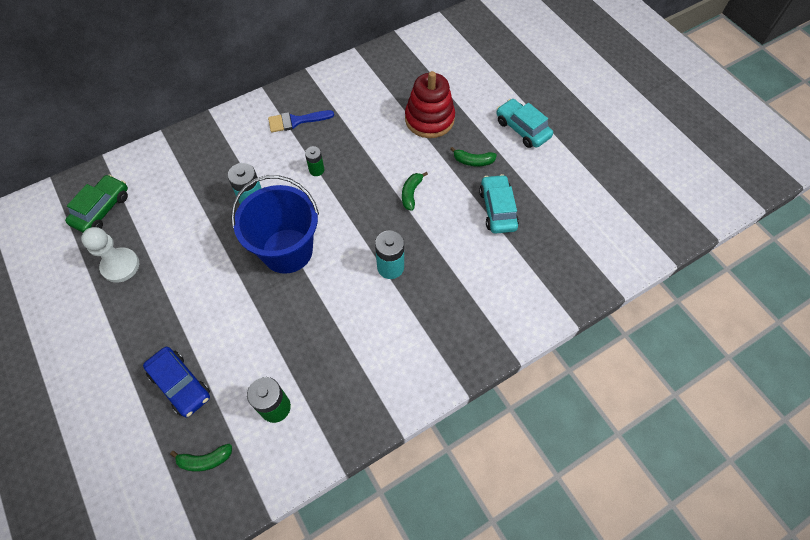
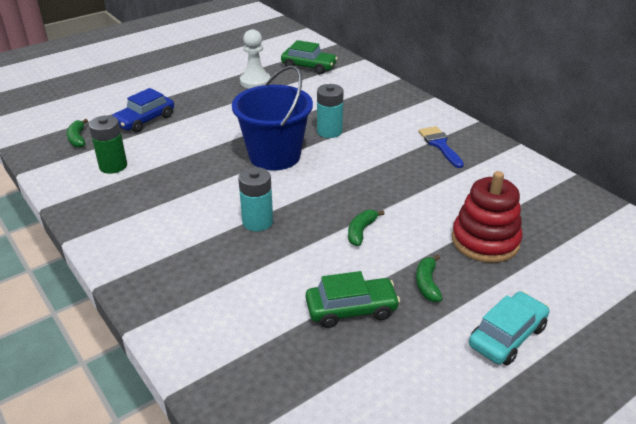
camera: 85 degrees right, 25 degrees down
(316, 170) = (377, 163): green battery -> none
(411, 193) = (361, 231): green banana -> green banana turned 75 degrees counterclockwise
(497, 209) = (351, 309): turquoise car -> green car

